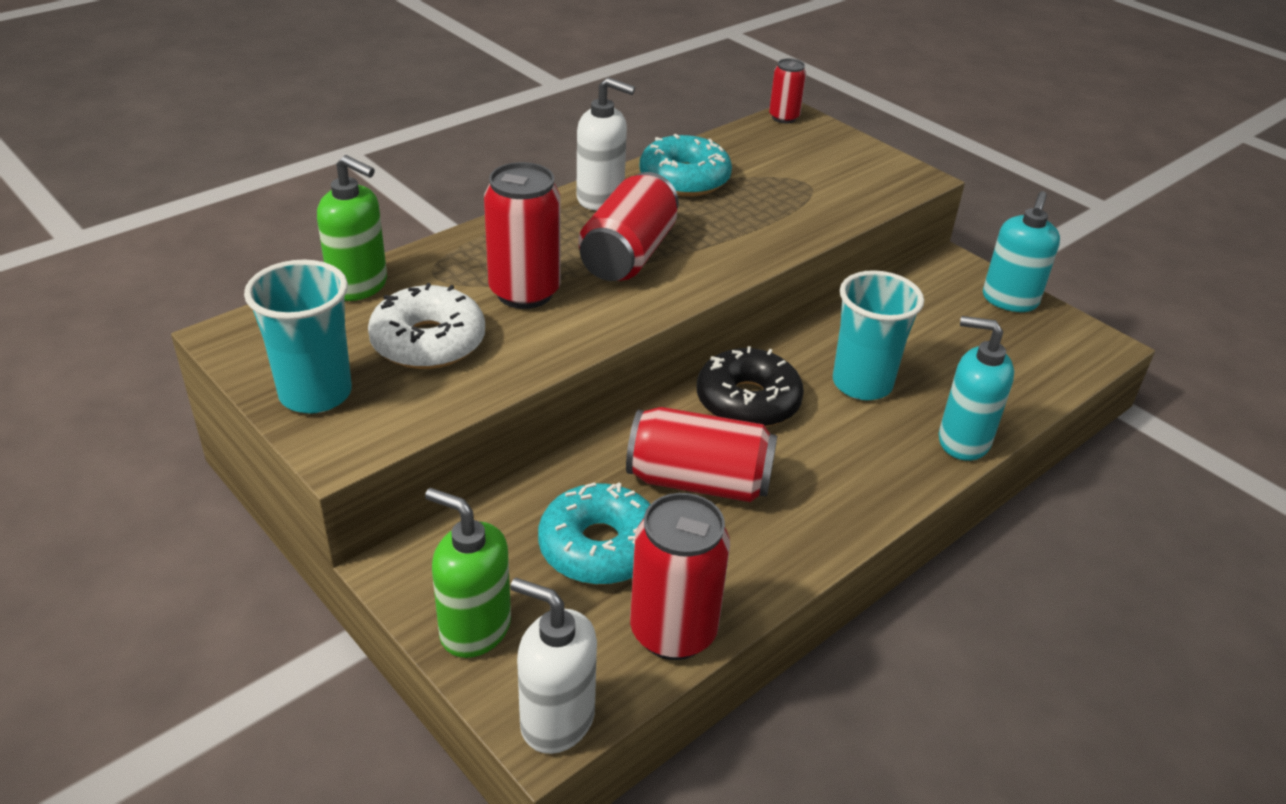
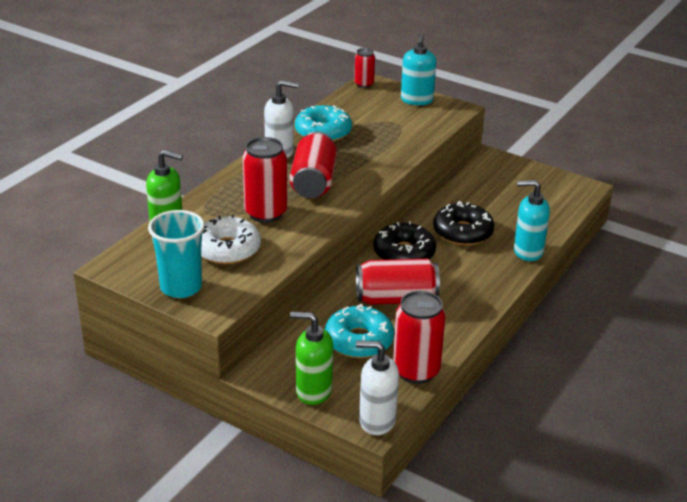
camera: 15 degrees left, 5 degrees down
(862, 384) = (462, 232): turquoise cup -> black donut
(1009, 300) = (526, 172): turquoise soap dispenser -> turquoise soap dispenser (416, 100)

